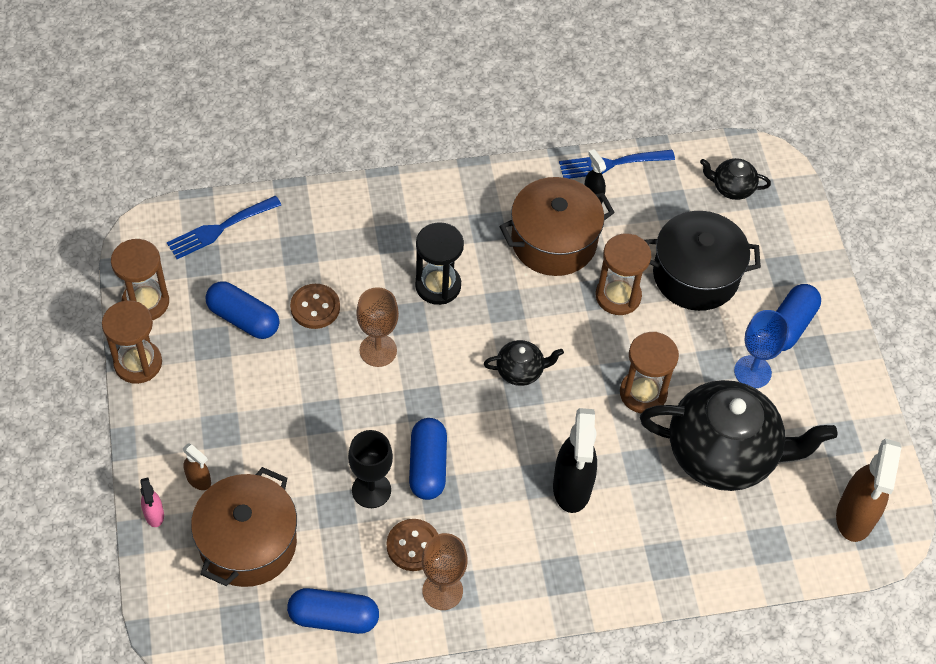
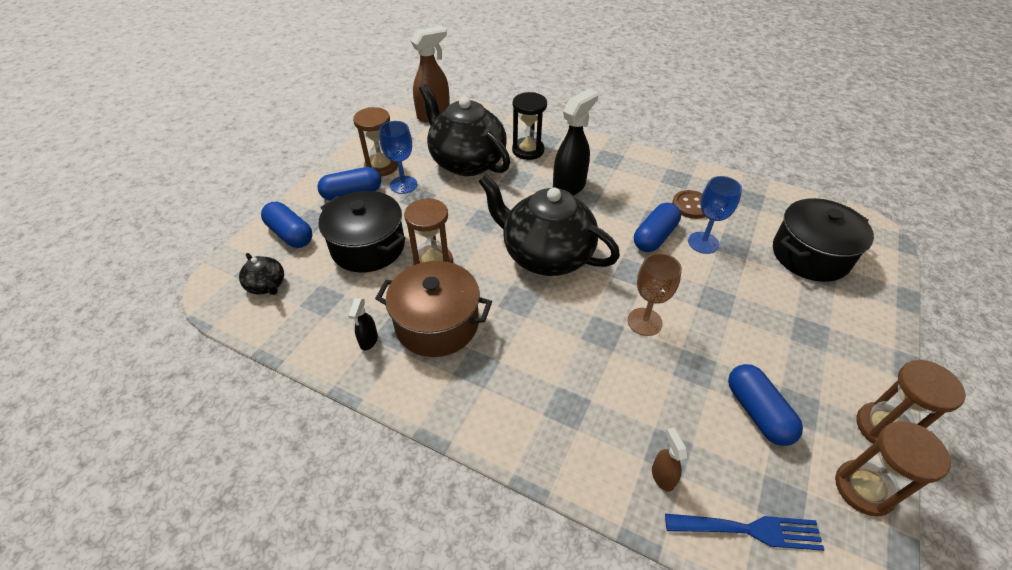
camera: 140 degrees left, 10 degrees down
(154, 515) = (884, 303): pink spray bottle -> none
(199, 480) = (840, 308): brown spray bottle -> brown spray bottle (662, 476)
(248, 543) = (810, 255): brown pot -> black pot
(315, 307) = (681, 384): brown button -> none
(333, 617) = (763, 198): blue capsule -> blue capsule (290, 234)
(371, 490) = (703, 243): black goblet -> blue goblet
(438, 285) = (559, 343): black hourglass -> black hourglass (528, 150)
(442, 591) = (685, 181): brown goblet -> none
(520, 371) = (546, 255): black teapot -> black teapot, size x2.31
(611, 164) = (323, 358): blue fork -> none
(643, 393) = (479, 206): brown hourglass -> brown hourglass (381, 166)

